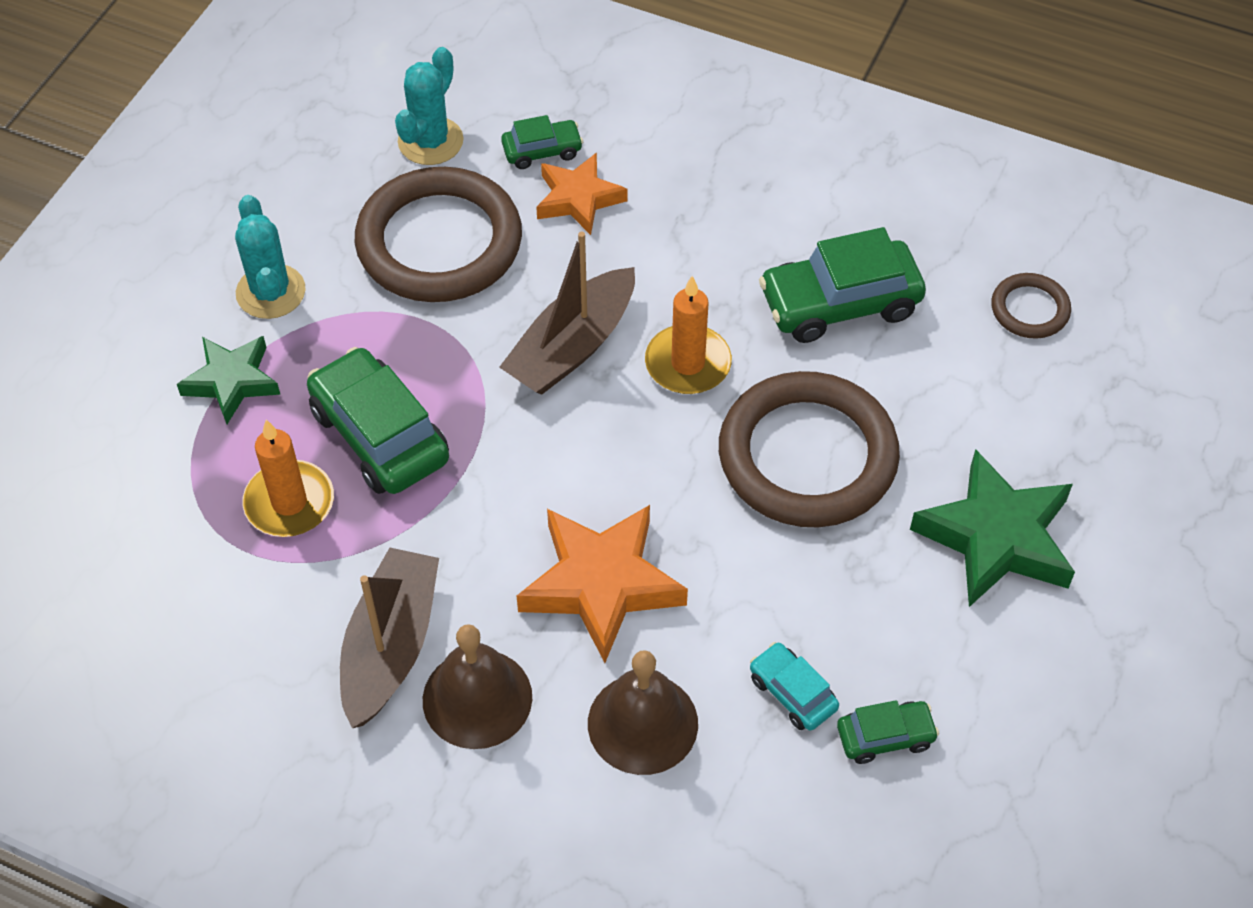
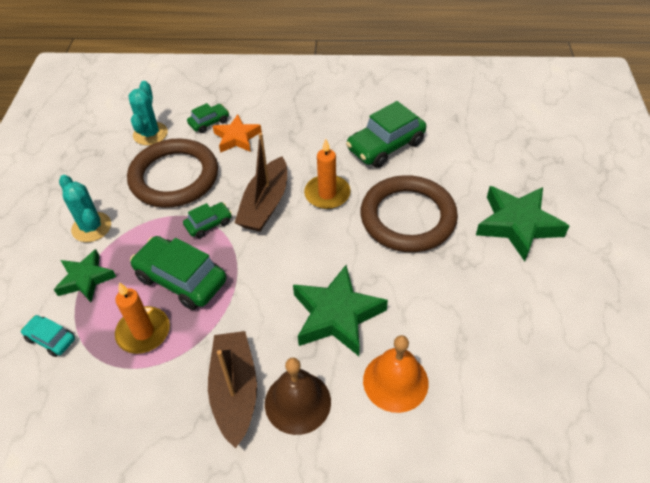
camera: 20 degrees left, 5 degrees down
(601, 584) = (336, 315): orange star -> green star
(642, 723) = (395, 381): brown bell -> orange bell
(792, 693) = (464, 335): turquoise car -> turquoise car (51, 339)
(885, 737) = (523, 340): green car -> green car (209, 224)
(1030, 309) = (472, 123): brown ring -> none

